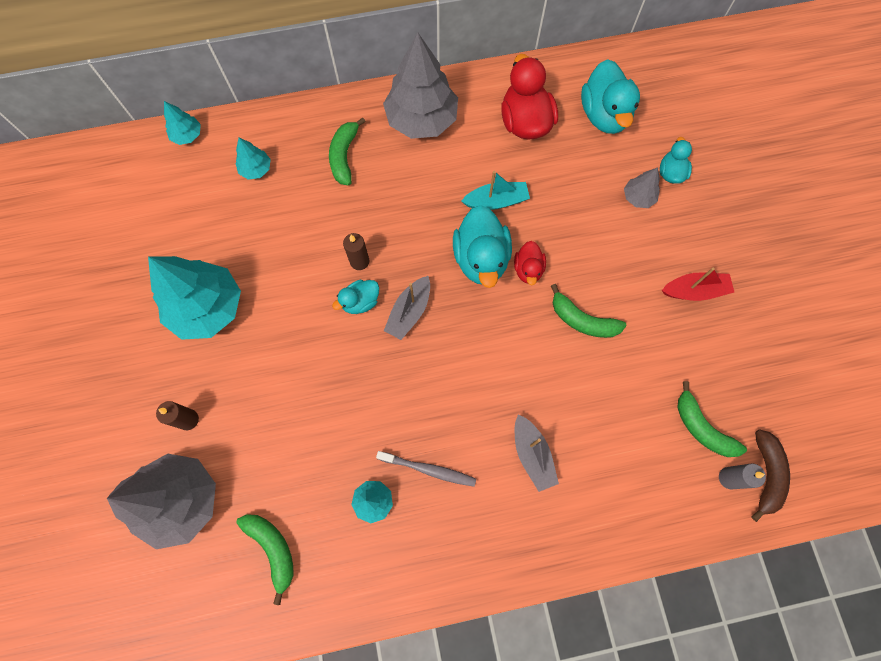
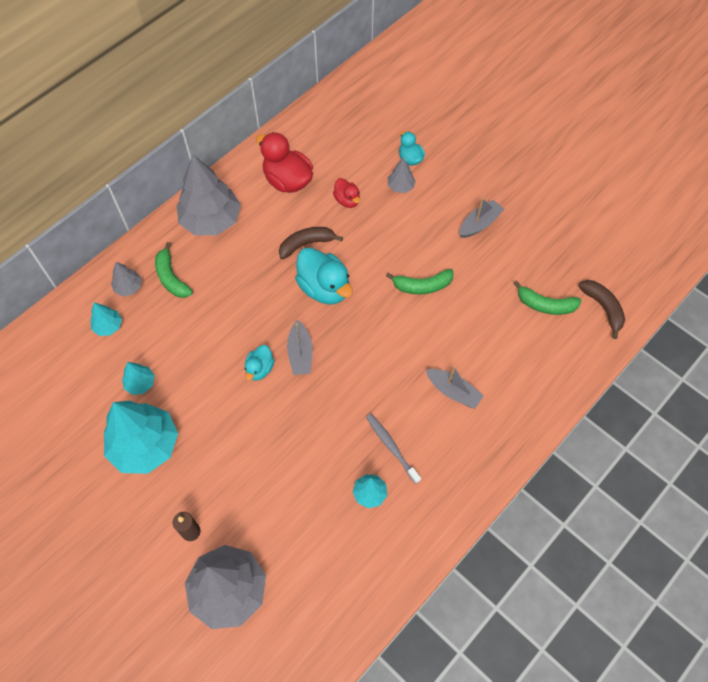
camera: 35 degrees left, 10 degrees down
(187, 135) = (32, 334): turquoise tree -> turquoise tree (140, 383)
(273, 549) = (323, 574): green banana -> none
(300, 142) = (128, 287): none -> grey tree
(359, 261) = (238, 342): brown candle -> none
(428, 469) = (391, 447): grey toothbrush -> grey toothbrush turned 105 degrees counterclockwise
(496, 201) = (306, 244): turquoise boat -> brown banana
(528, 269) = (362, 276): red duck -> red duck (347, 200)
(604, 115) = (339, 146): turquoise duck -> none
(694, 291) = (479, 224): red boat -> grey boat
(729, 478) = (583, 324): grey candle -> none

